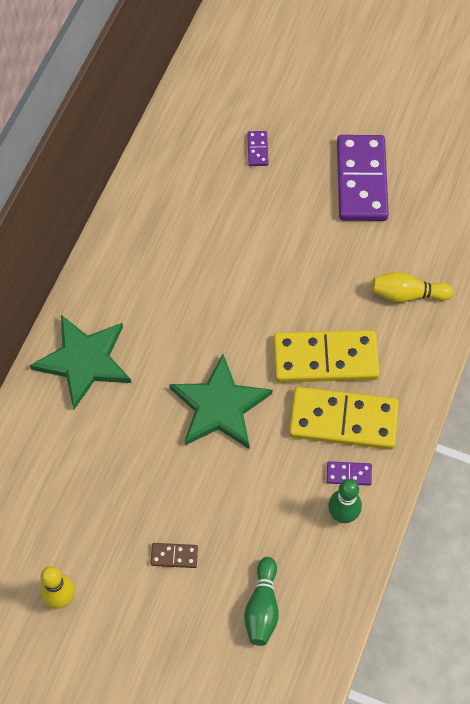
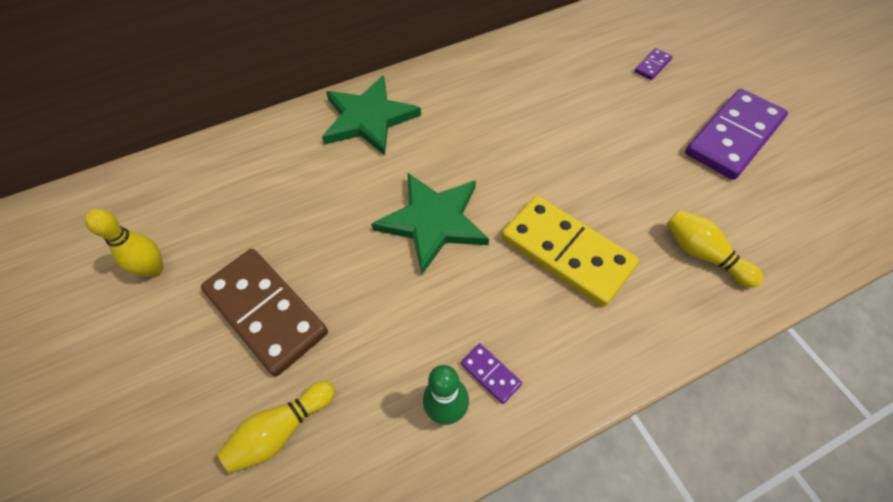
camera: 45 degrees right, 5 degrees down
(174, 556) = (266, 312): brown domino -> brown domino, size x2.40
(262, 607) = (281, 430): green bowling pin -> yellow bowling pin
(343, 420) = (533, 318): yellow domino -> none

